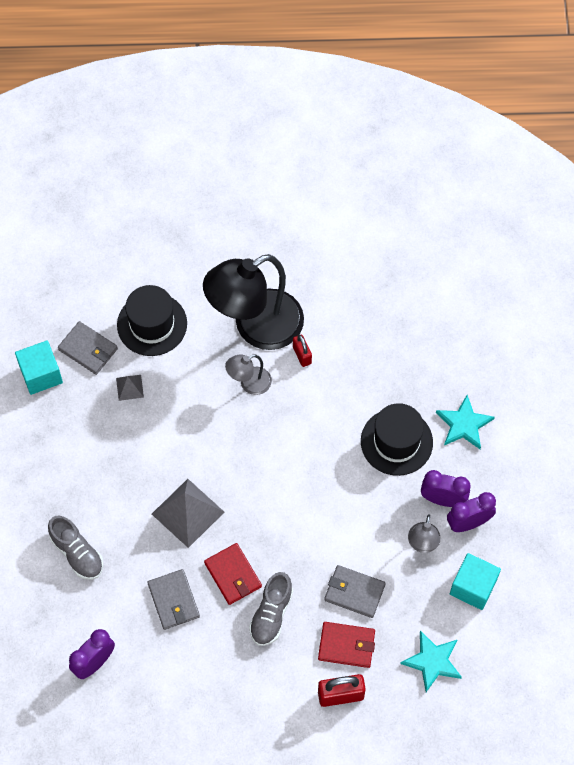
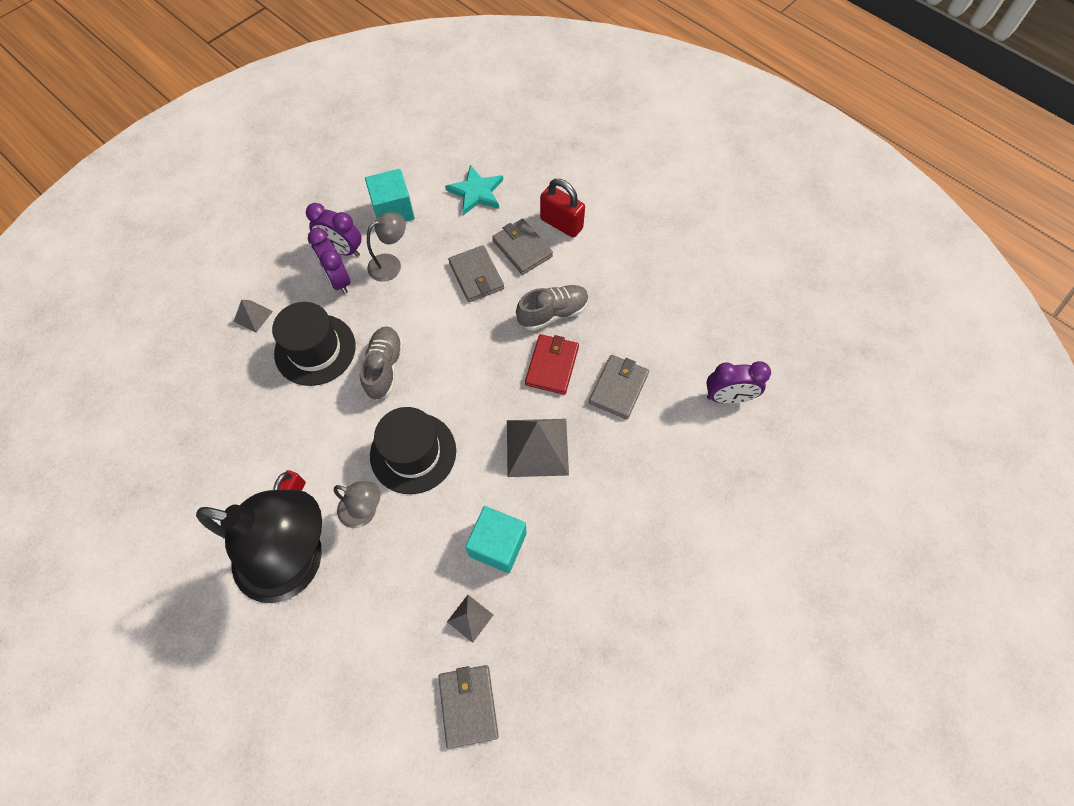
camera: 135 degrees left, 0 degrees up
(41, 374) = (541, 725): turquoise cube -> turquoise cube (498, 545)
(77, 553) = (665, 499): grey shoe -> grey shoe (384, 368)
(152, 324) = (381, 668): black hat -> black hat (413, 453)
(346, 645) = (522, 248): red wallet -> grey wallet
(464, 424) = (253, 316): turquoise star -> grey pyramid

